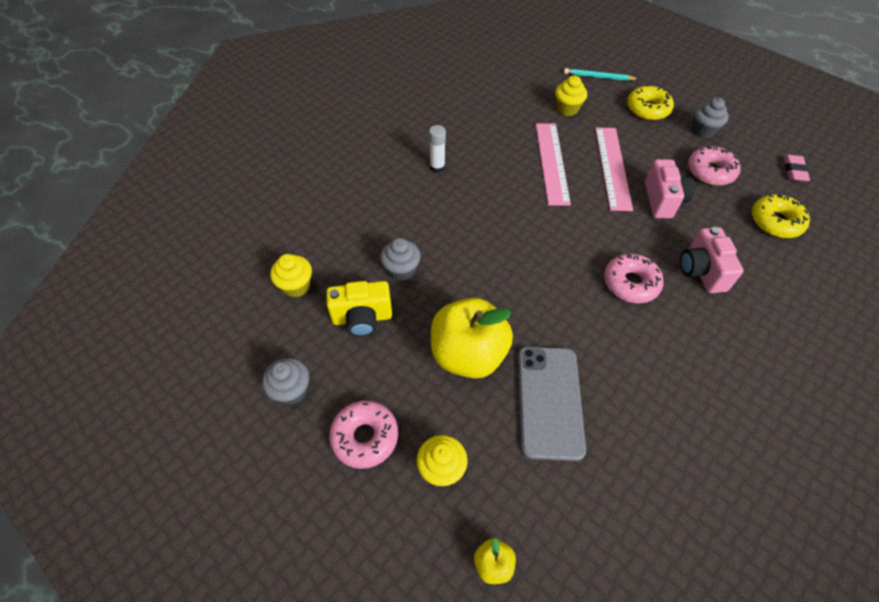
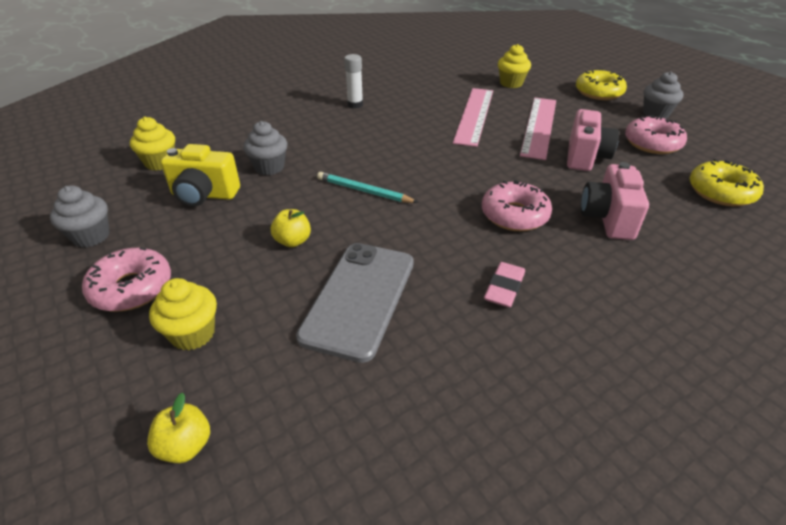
camera: 15 degrees right, 15 degrees down
(468, 354) = (293, 241): yellow apple -> yellow apple, size x0.42
(598, 77) = (555, 67): turquoise pencil -> turquoise pencil (364, 191)
(794, 170) = (759, 155): pink eraser -> pink eraser (504, 288)

